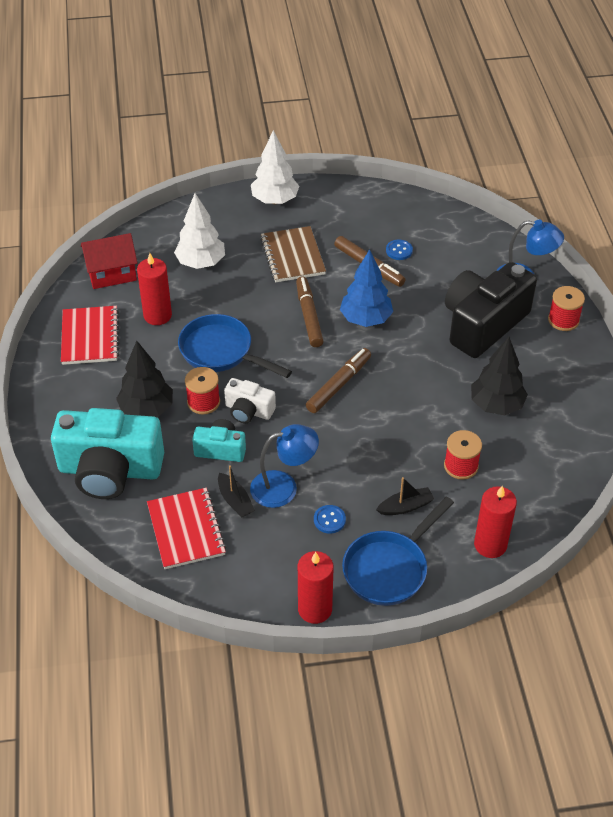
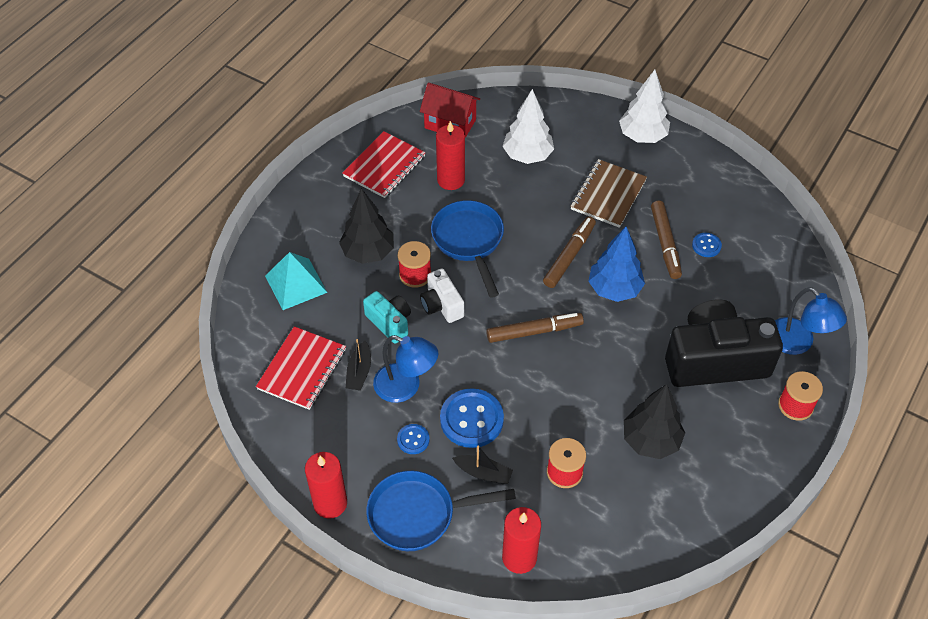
camera: 40 degrees right, 5 degrees up
(110, 470) = (296, 284): turquoise camera -> turquoise pyramid
(358, 476) = (471, 419): none -> blue button

